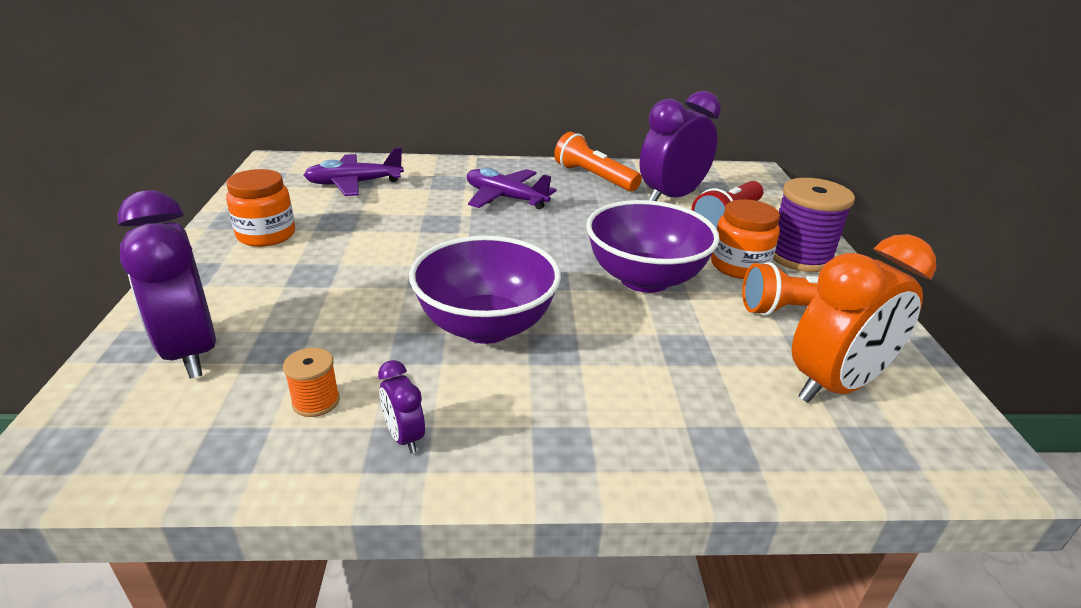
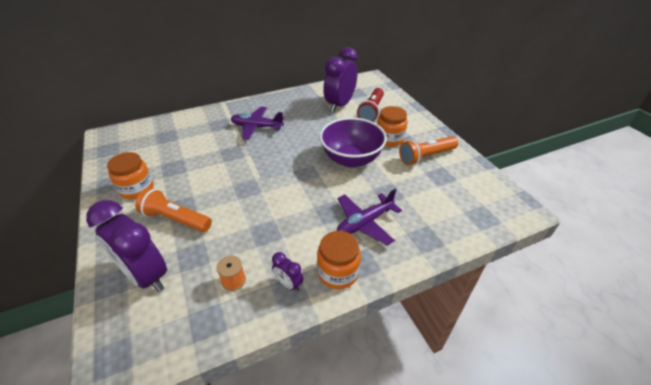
camera: 20 degrees left, 10 degrees up
(354, 184) = (166, 139): purple plane -> purple plane (365, 223)
(486, 326) = (291, 210): purple bowl -> none
(507, 448) = (338, 272): none -> orange jar
(594, 177) = (295, 101): orange flashlight -> orange flashlight (175, 219)
(799, 256) = (413, 126): purple spool -> none
(834, 386) = (455, 192): orange clock -> none

